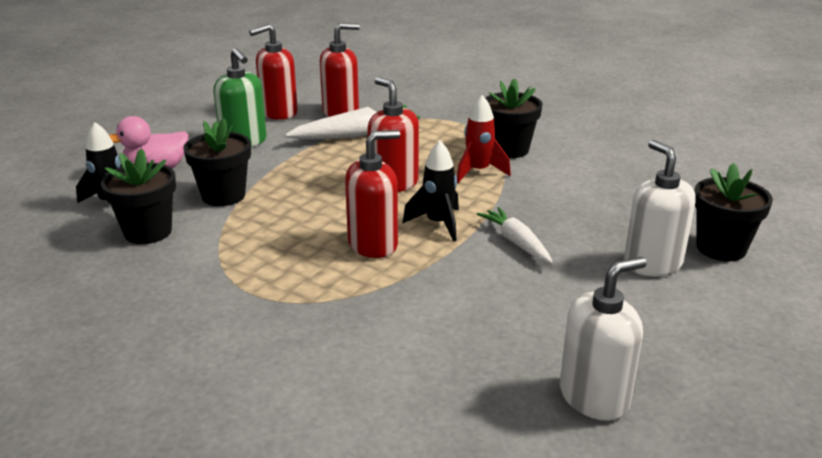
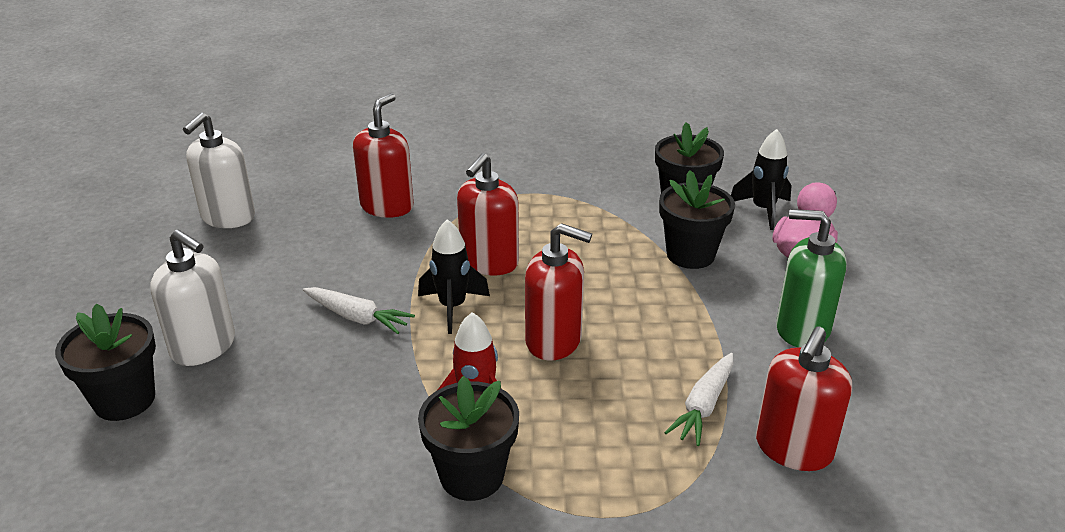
camera: 145 degrees right, 5 degrees up
(278, 112) = (865, 404): red soap dispenser -> red soap dispenser (387, 206)
(355, 135) = (703, 406): white carrot -> white carrot, size x0.65

